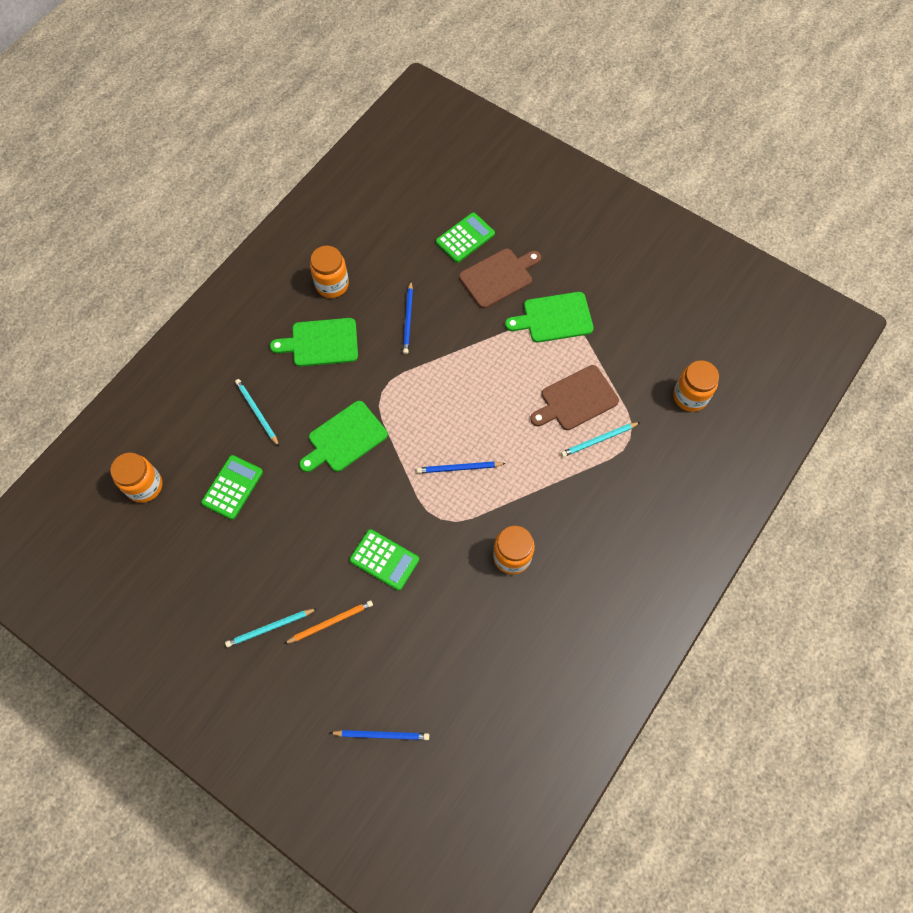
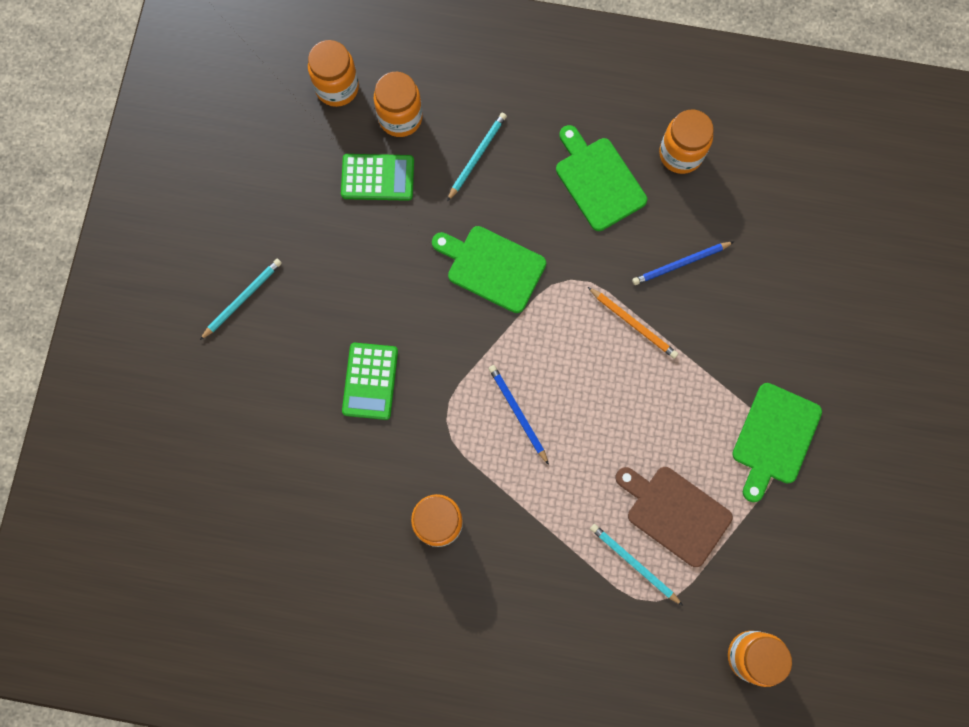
camera: 65 degrees right, 10 degrees up
(196, 451) = (400, 118): none -> orange jar
(270, 628) = (242, 298): turquoise pencil -> turquoise pencil turned 90 degrees clockwise
(330, 622) = (276, 358): orange pencil -> orange pencil (633, 323)
(381, 735) = (181, 470): blue pencil -> none
(465, 238) = (830, 278): green calculator -> none
(498, 277) = (796, 344): brown cutting board -> none
(554, 318) = (774, 438): green cutting board -> green cutting board turned 120 degrees counterclockwise

